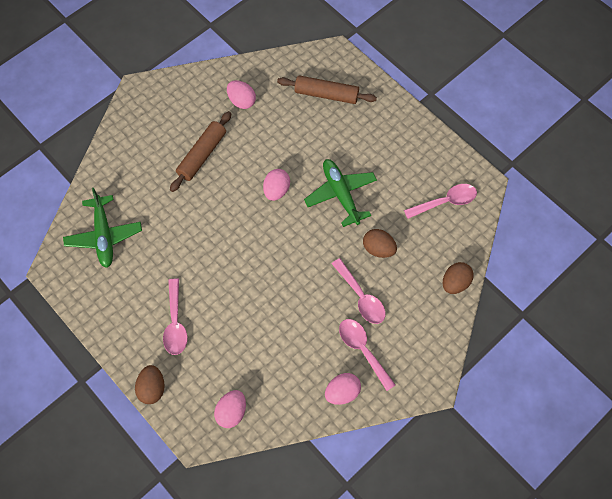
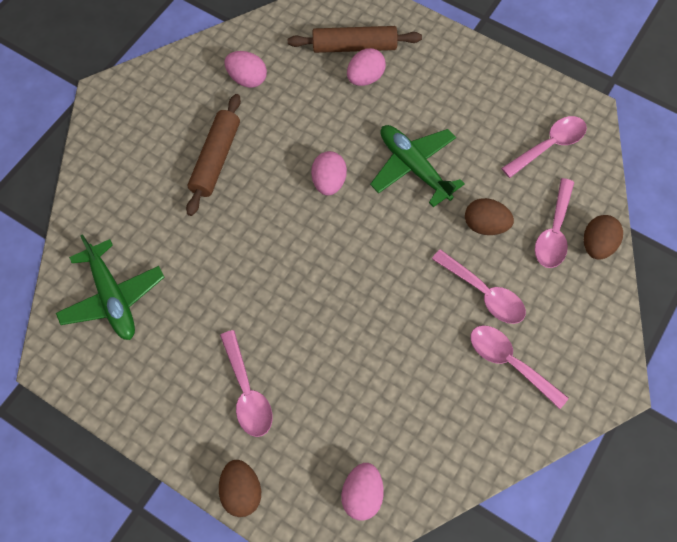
camera: 15 degrees left, 0 degrees up
(342, 392) = (501, 426): pink egg -> pink egg (365, 78)
(426, 266) = (554, 232): none -> pink spoon

